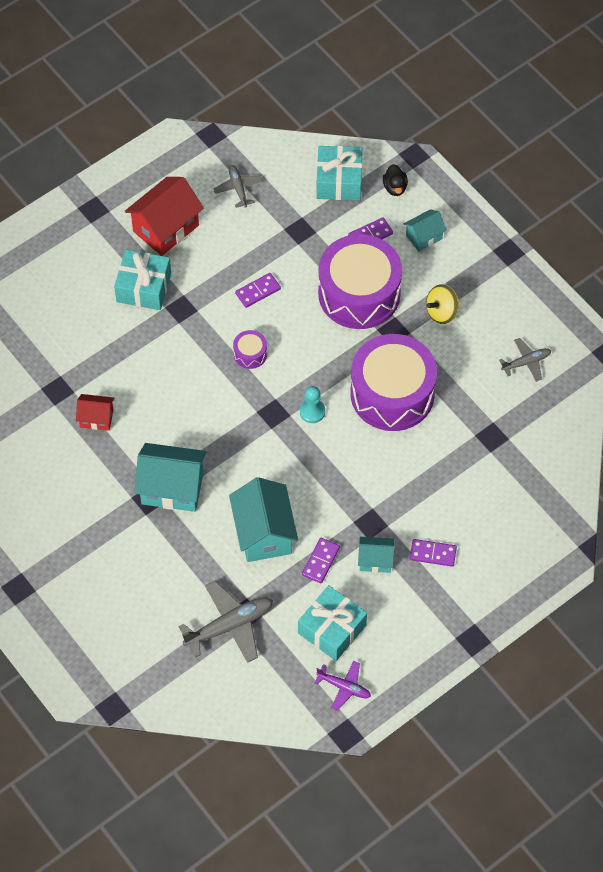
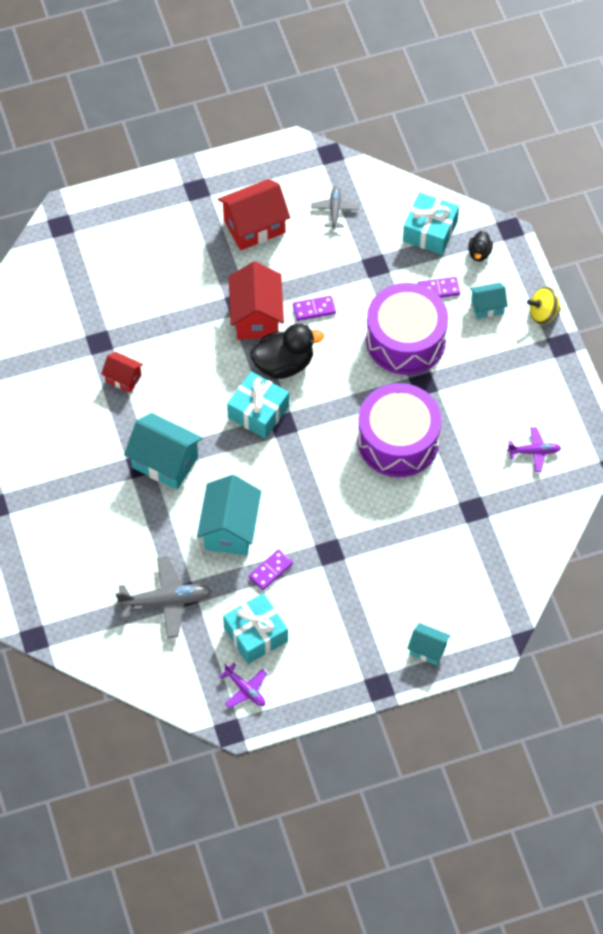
camera: 20 degrees right, 0 degrees up
(143, 287) = (212, 274): turquoise gift -> turquoise gift (258, 412)
(204, 316) = (256, 317): none -> red house
(250, 354) = (284, 364): purple drum -> black duck
(312, 411) = (318, 434): turquoise pawn -> none
(375, 560) = (320, 586): turquoise house -> turquoise house (427, 650)
(433, 554) = (375, 597): purple domino -> none
(442, 312) = (475, 381): yellow spinning top -> yellow spinning top (543, 313)
(526, 362) = (534, 451): grey plane -> purple plane

